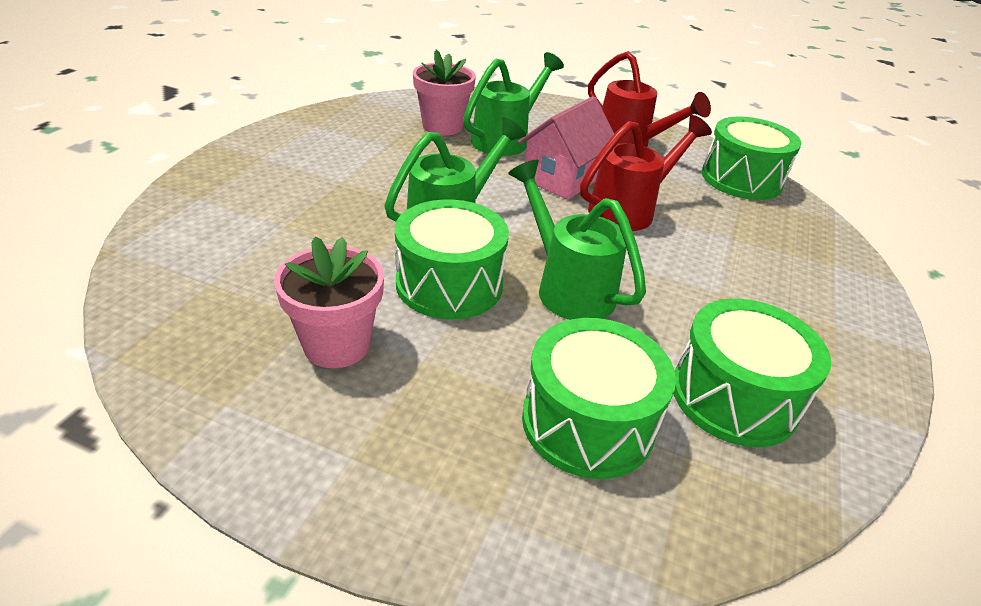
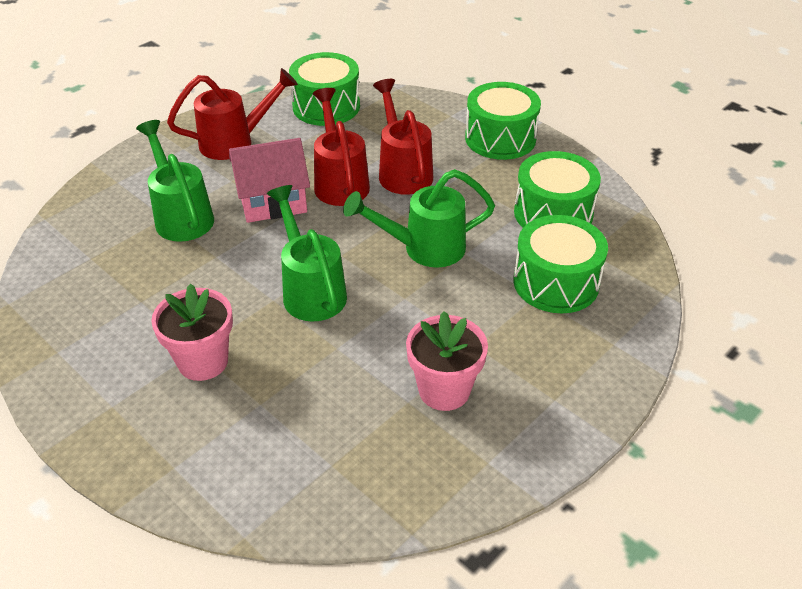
camera: 65 degrees left, 5 degrees up
(442, 126) = (125, 252): pink flower pot -> pink flower pot (203, 361)
(449, 284) = (395, 311): green drum -> green drum (500, 138)
(562, 178) = (273, 202): pink house -> pink house turned 75 degrees counterclockwise
(689, 247) = (402, 171): none -> red watering can

